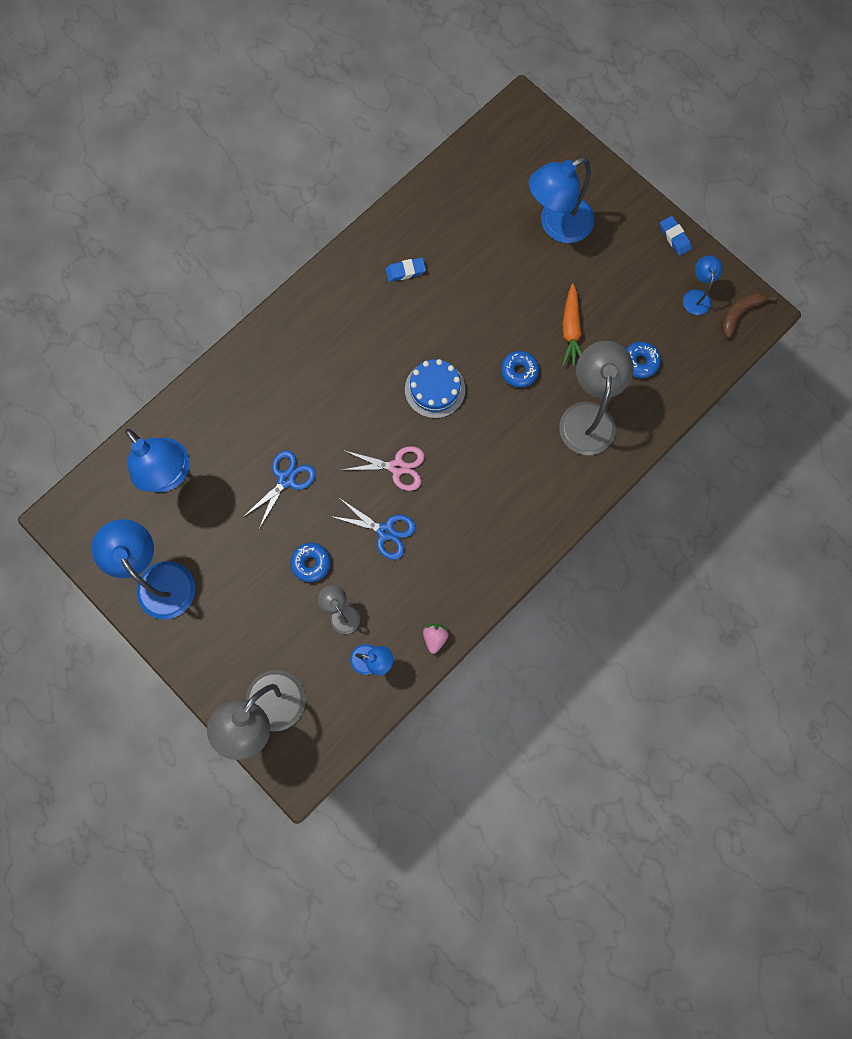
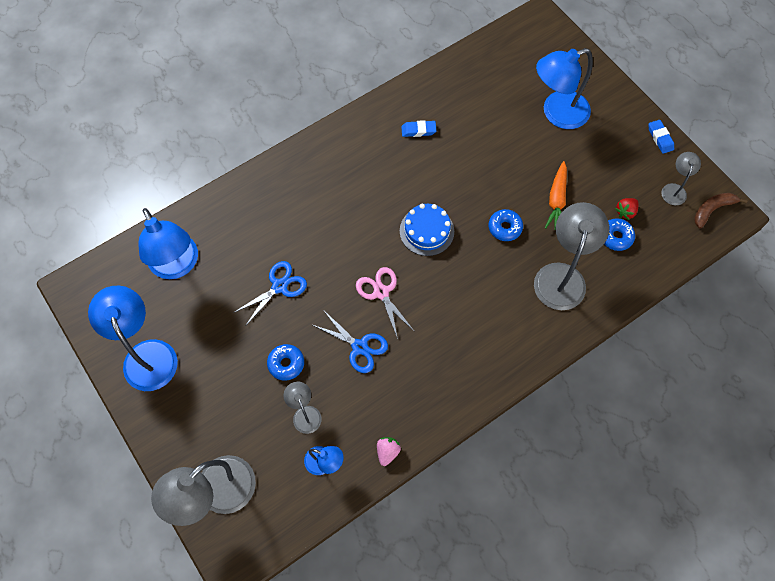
camera: 10 degrees right, 10 degrees down
(397, 467) = (381, 292): pink scissors -> pink scissors turned 135 degrees counterclockwise
(647, 331) = (625, 212): none -> red strawberry
(696, 296) = (674, 189): blue lamp -> grey lamp

